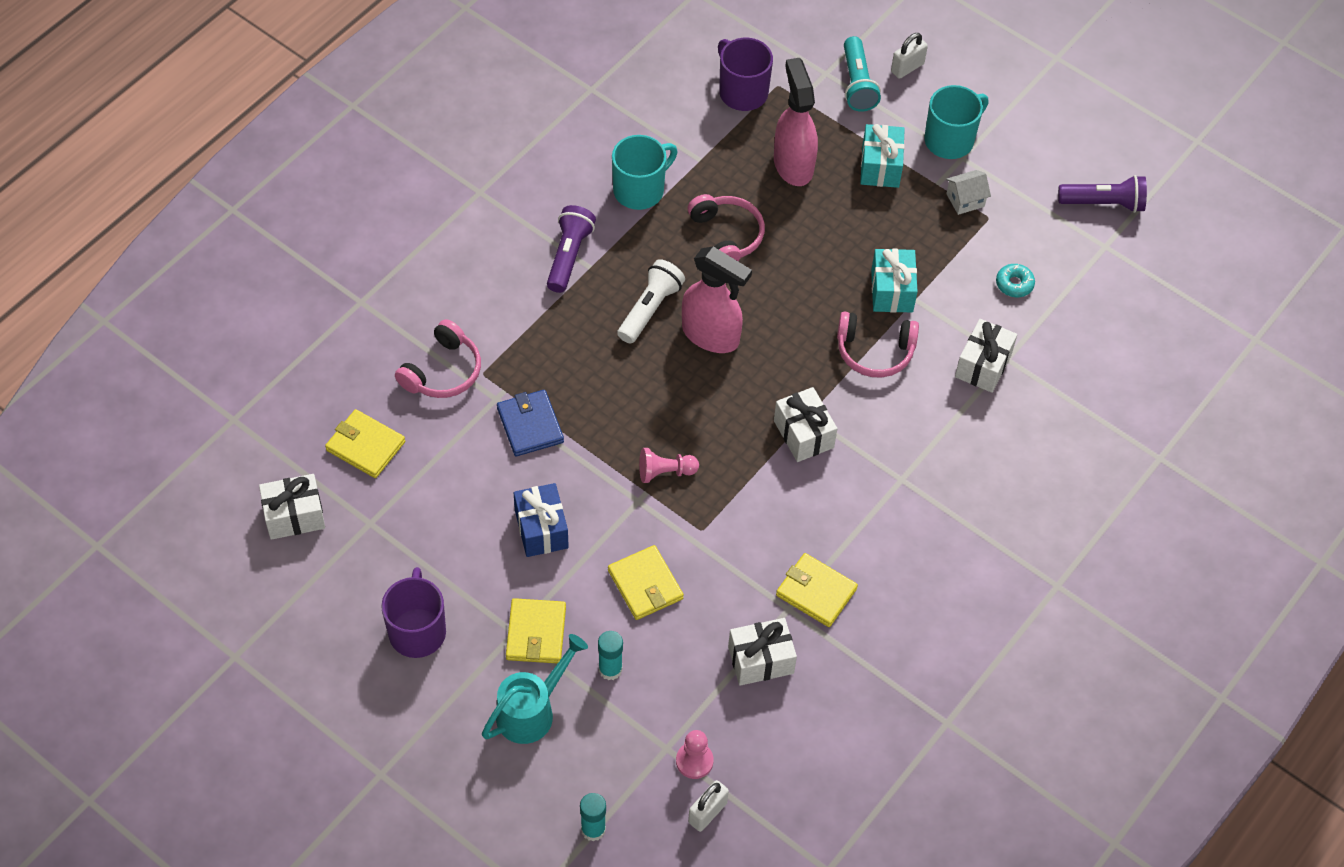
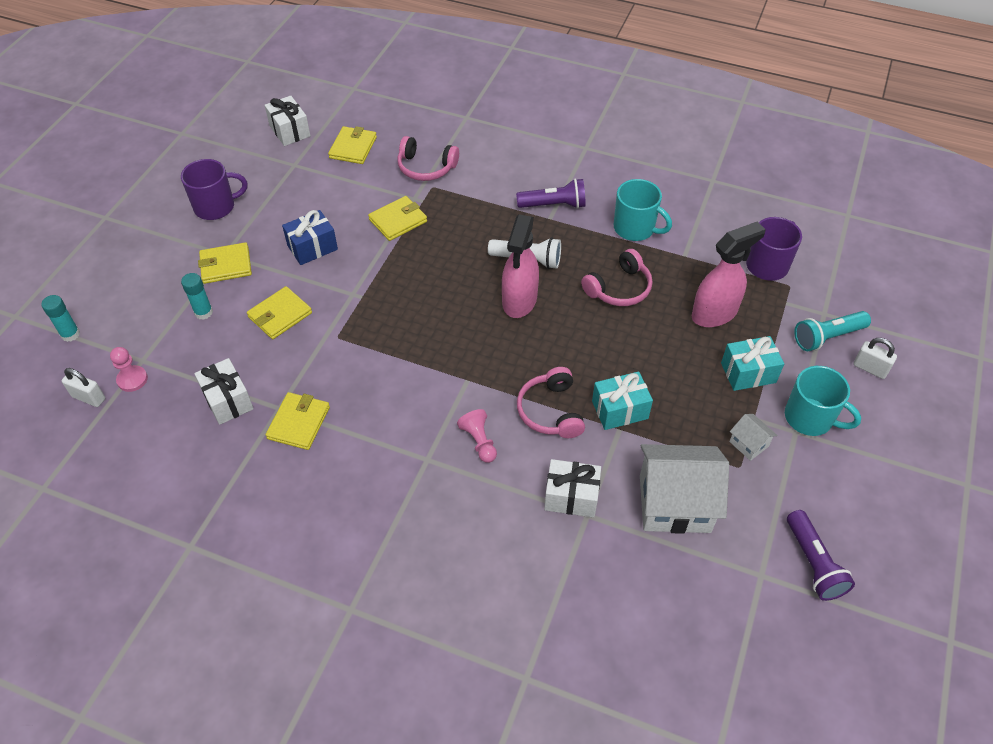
camera: 75 degrees right, 5 degrees down
(530, 425) = (398, 220): blue wallet -> yellow wallet
(532, 710) = (163, 278): turquoise watering can -> none
(665, 472) = (383, 303): pink pawn -> pink pawn (479, 441)
(803, 434) = (448, 381): white gift -> none
(1014, 284) = (674, 503): turquoise donut -> white house

